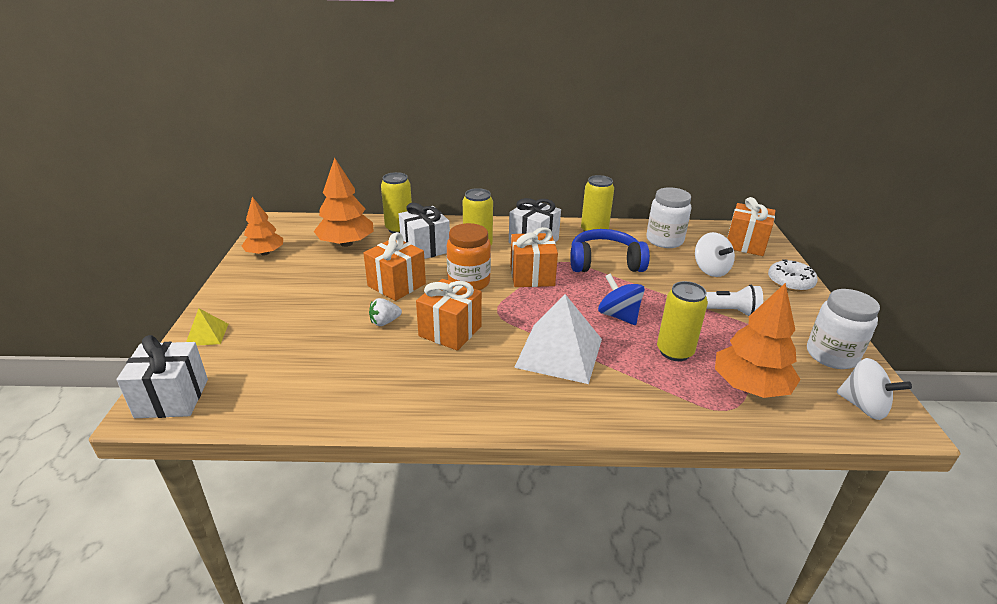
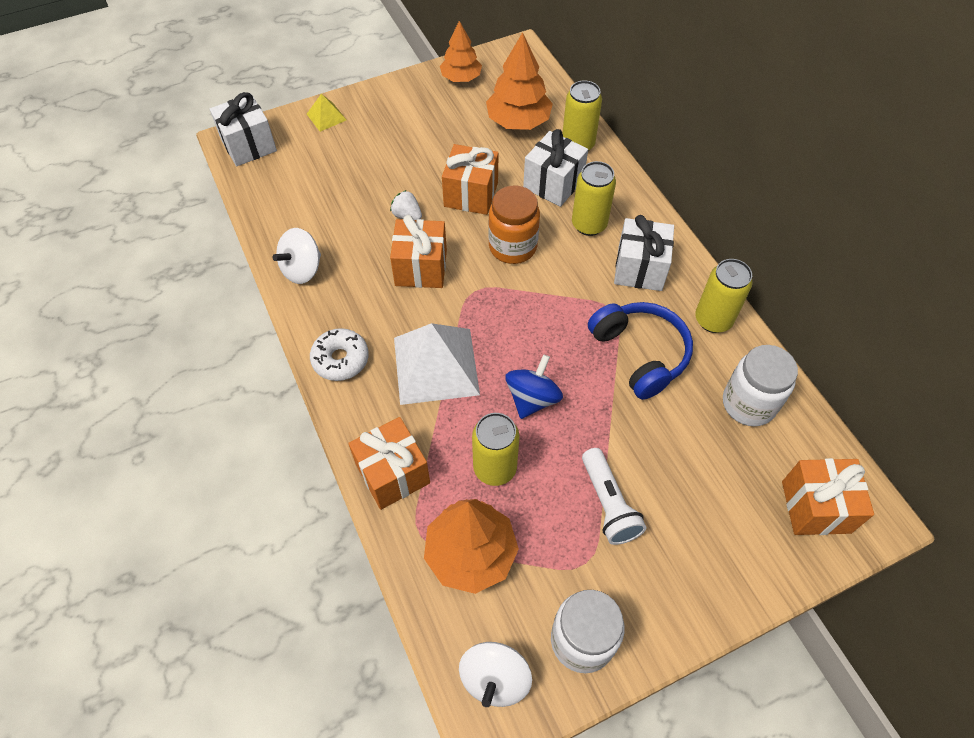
camera: 65 degrees right, 25 degrees up
(532, 276) = (561, 295): orange gift -> orange gift (393, 474)
(710, 270) = (704, 473): white spinning top -> white spinning top (302, 269)
(790, 282) = (739, 578): white donut -> white donut (340, 359)

